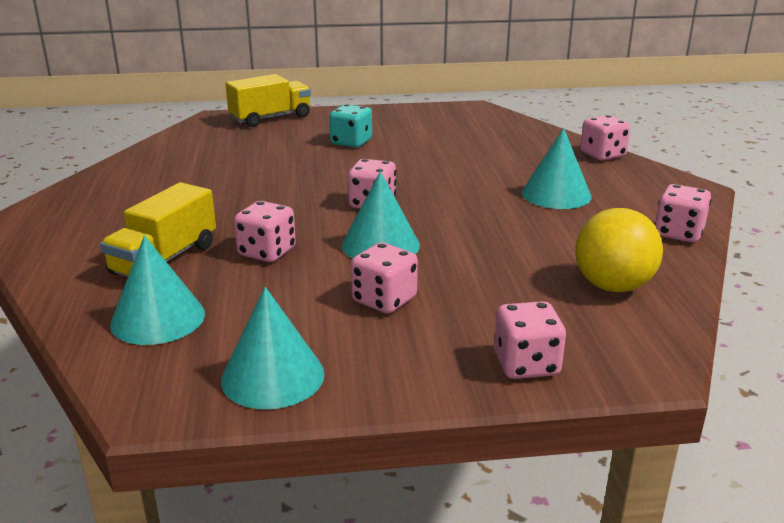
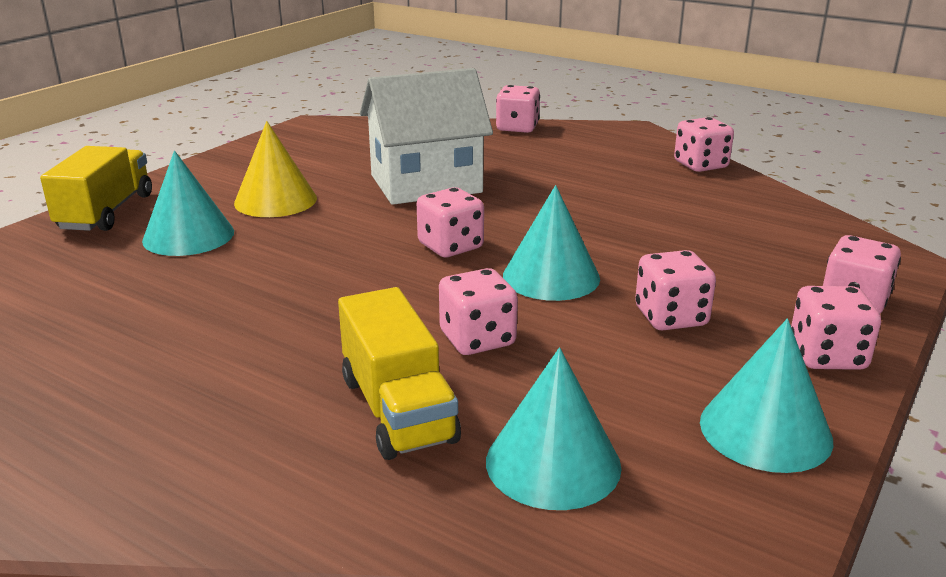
camera: 50 degrees left, 0 degrees up
(351, 142) = (275, 200): turquoise dice -> yellow cone
(412, 374) = (827, 356): none -> pink dice
(449, 165) = (426, 184): none -> white house
(556, 194) = (564, 172): turquoise cone -> turquoise cone (188, 236)
(612, 286) = (759, 220): yellow ball -> none

